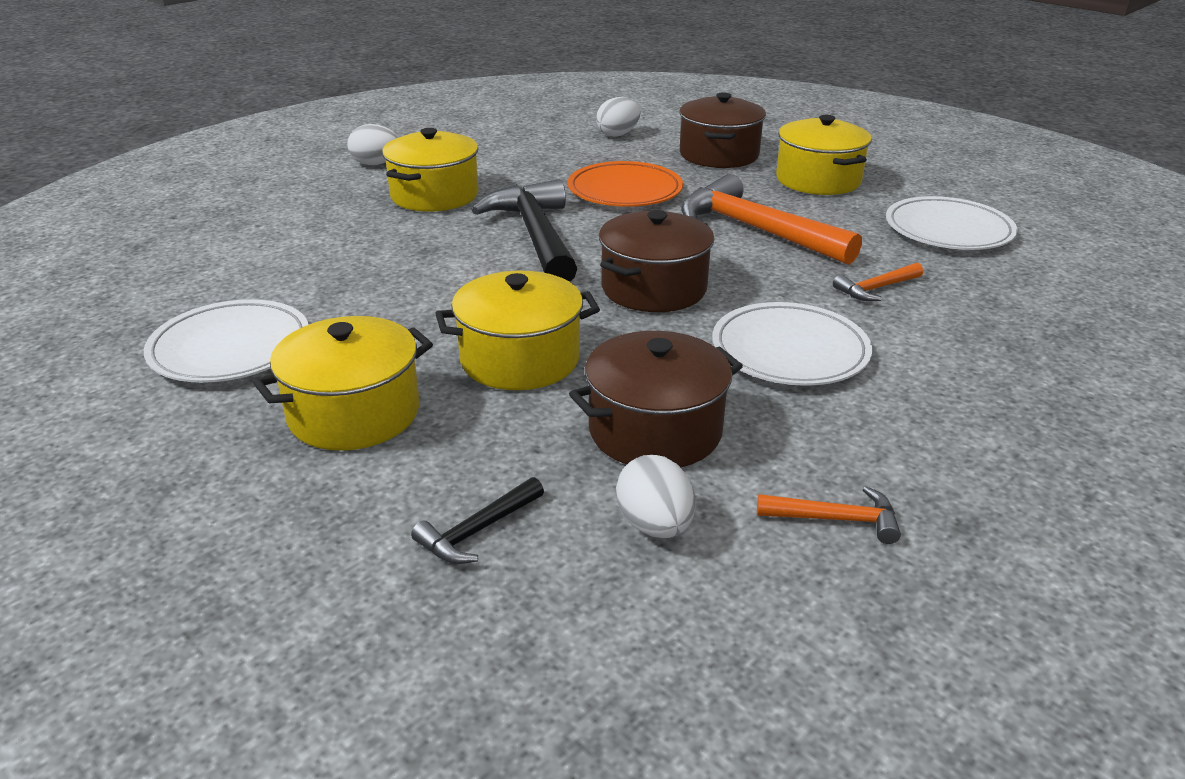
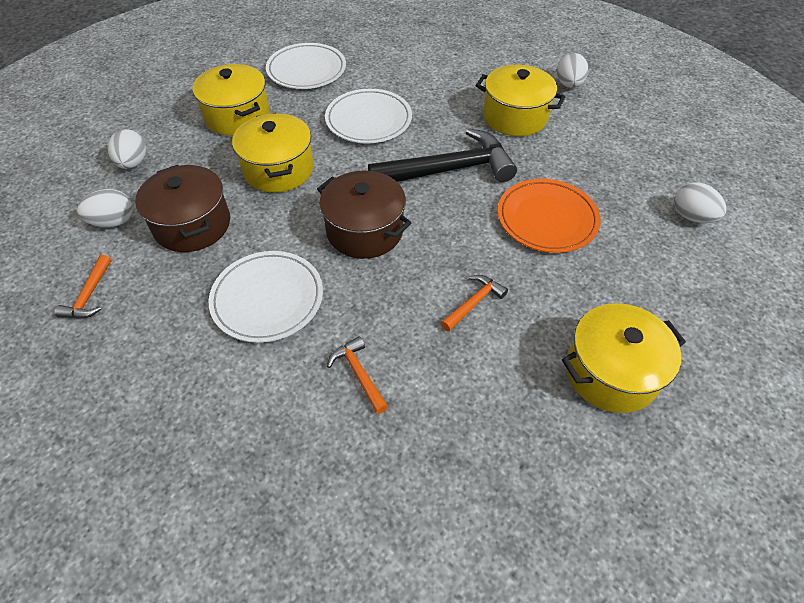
camera: 90 degrees right, 20 degrees up
(478, 531) = (133, 163): black hammer -> white egg
(719, 155) = (660, 292): brown pot -> none
(756, 230) = (473, 303): orange hammer -> orange hammer, size x0.46
(948, 230) = (492, 473): white plate -> white plate (368, 120)

